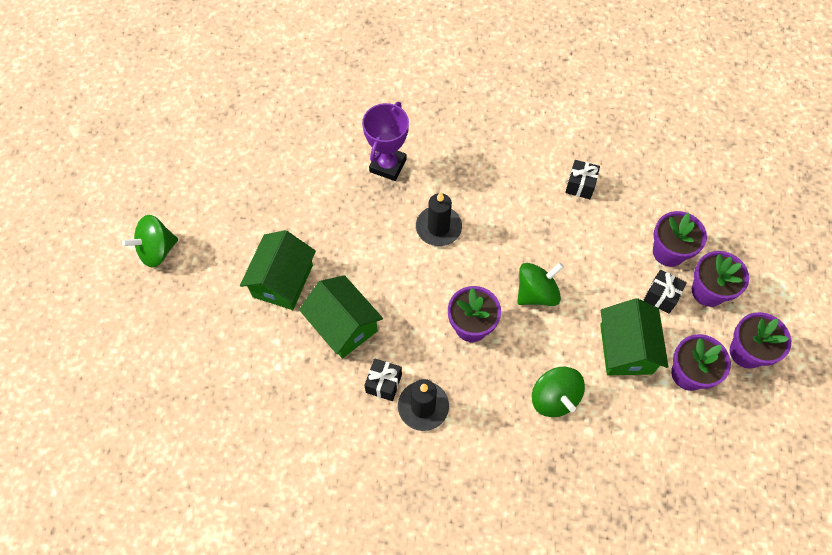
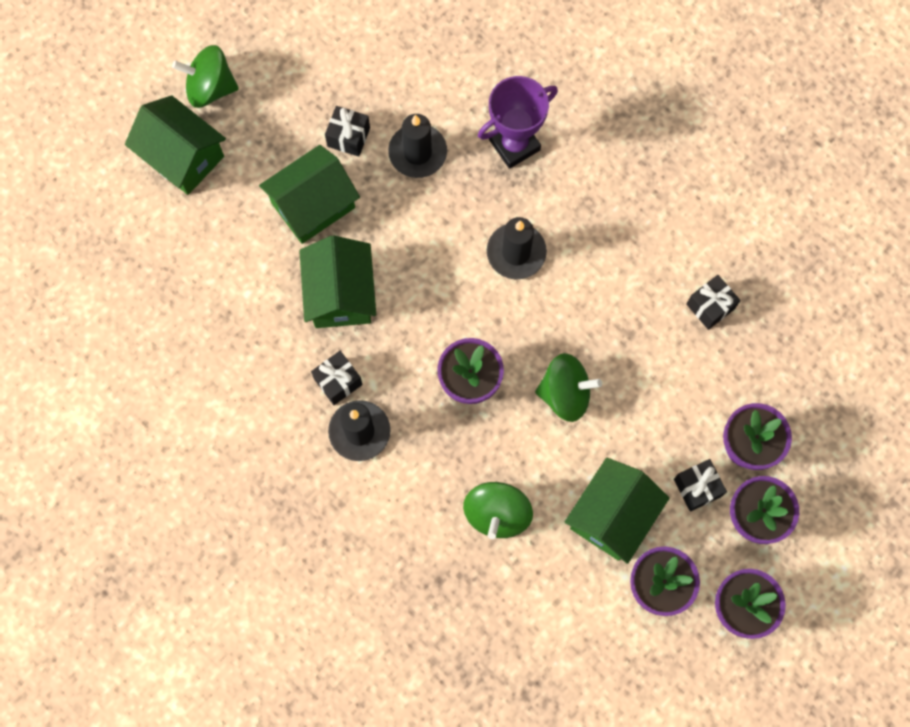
camera: 35 degrees right, 10 degrees up
(167, 306) = (182, 156): none -> green house
(276, 224) = (348, 137): none -> black gift
(329, 206) = (417, 152): none -> black candle

